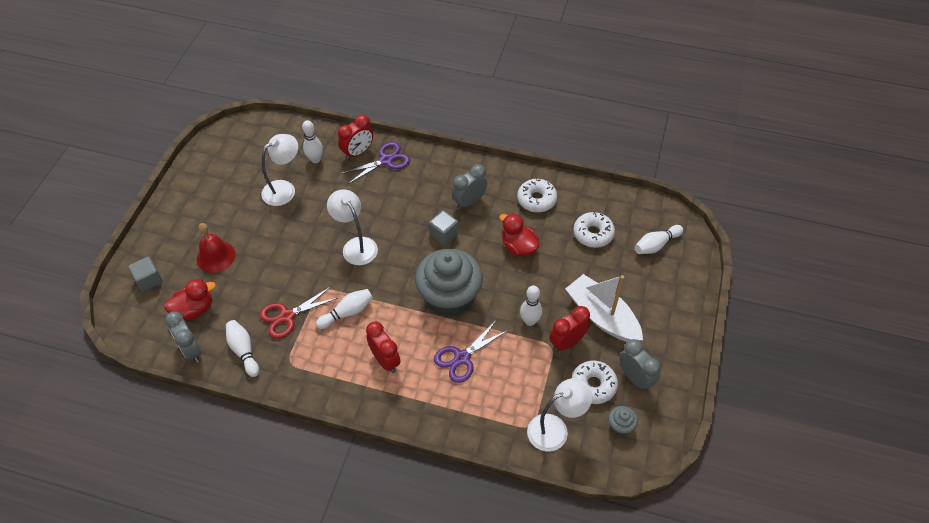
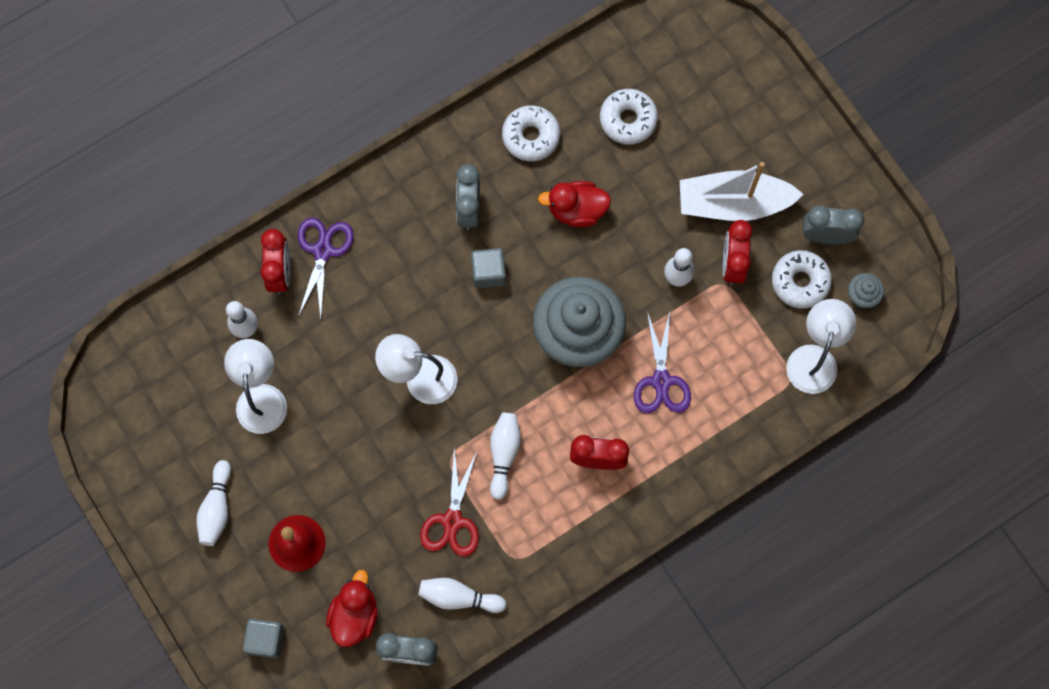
camera: 50 degrees left, 20 degrees up
(656, 245) = (698, 71): white bowling pin -> white bowling pin (217, 508)

